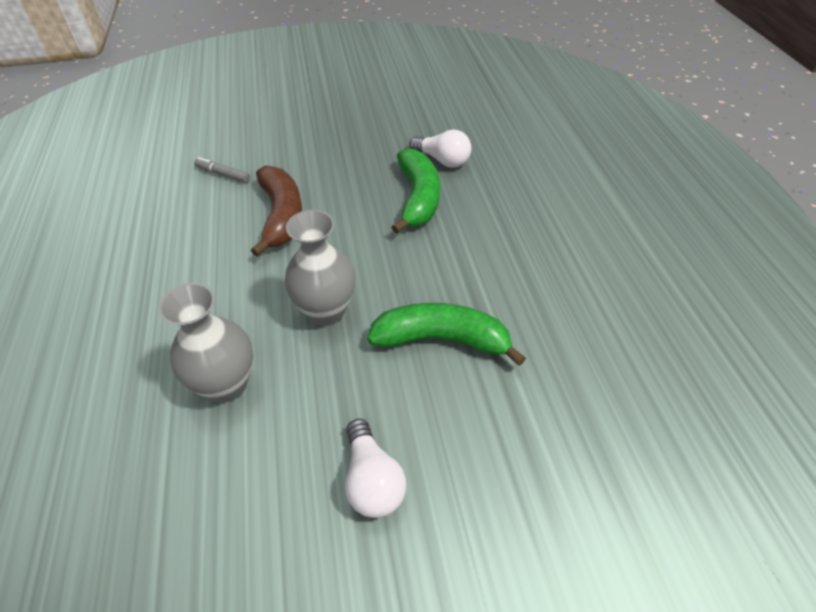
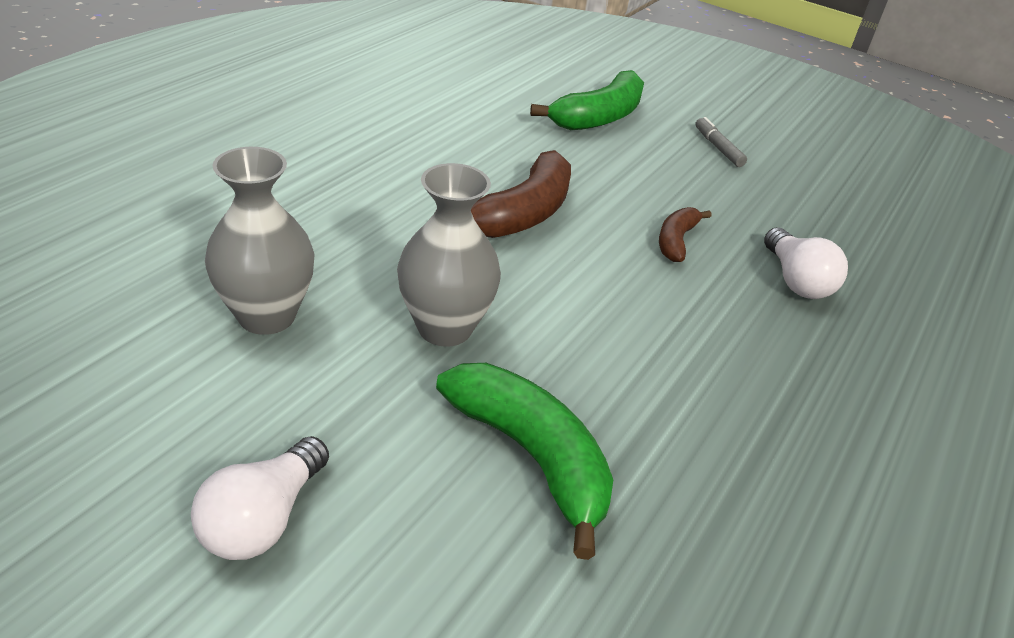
camera: 40 degrees right, 10 degrees down
(223, 174) = (516, 143): grey marker -> grey marker (718, 148)
(371, 177) = (676, 241): none -> brown banana
(418, 198) = (706, 297): green banana -> green banana (599, 117)

